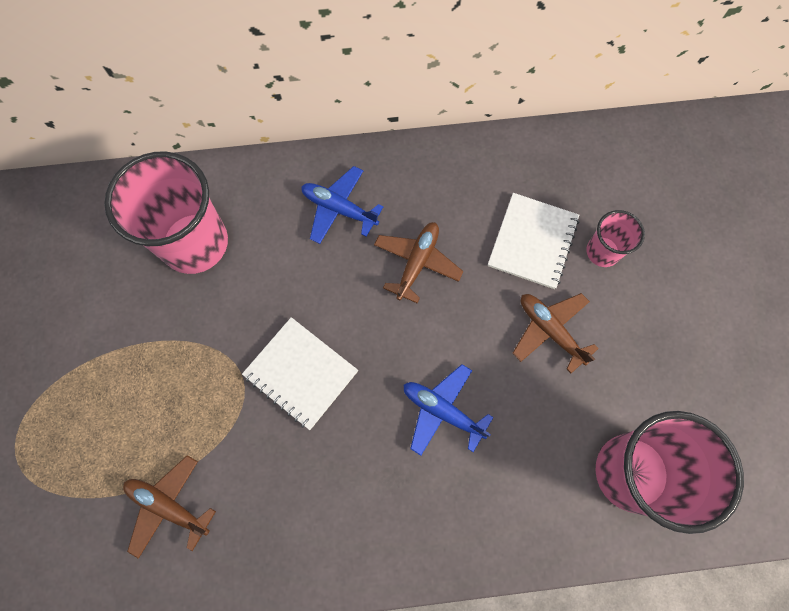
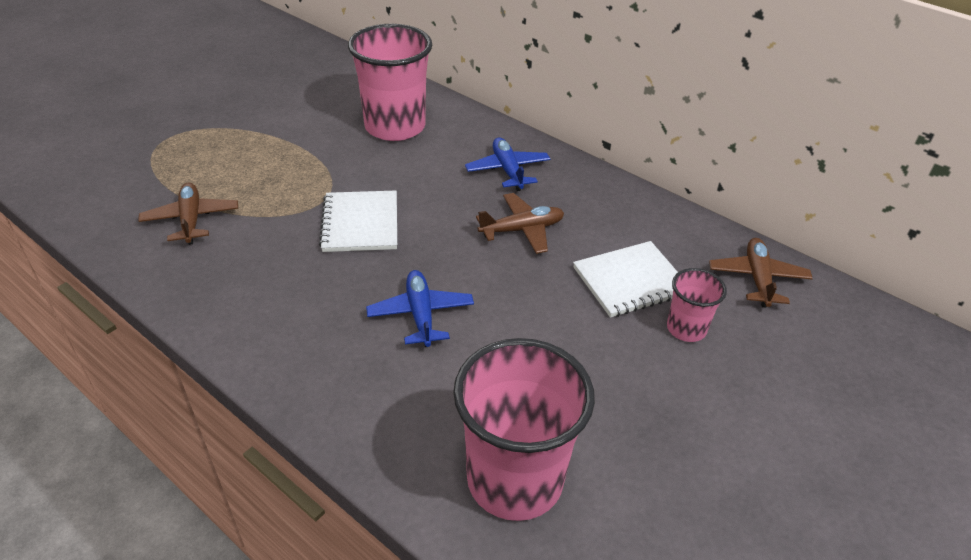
camera: 45 degrees right, 30 degrees down
(550, 330) = (571, 338): brown plane -> brown plane (757, 278)

